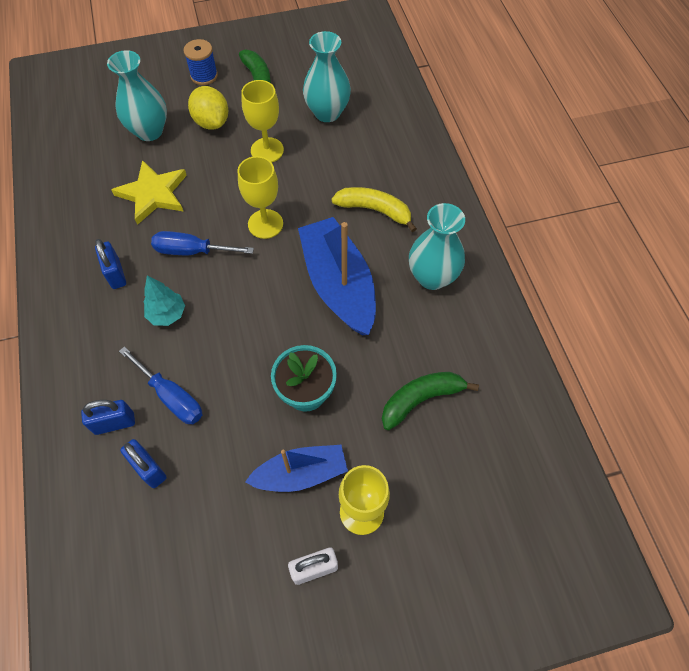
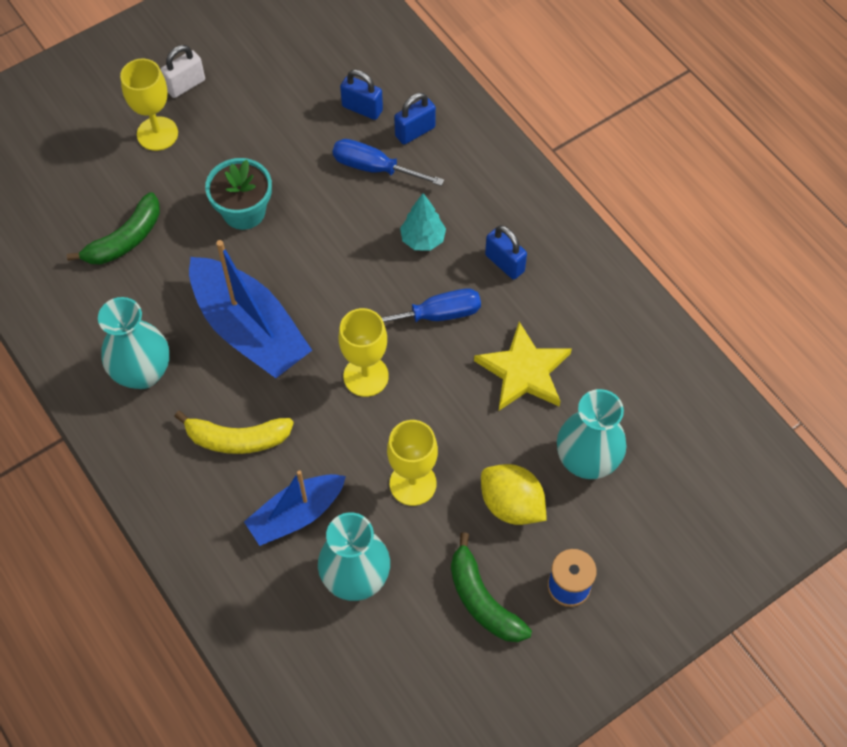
camera: 160 degrees right, 0 degrees up
(300, 473) = (223, 145): blue boat -> blue boat (296, 514)

